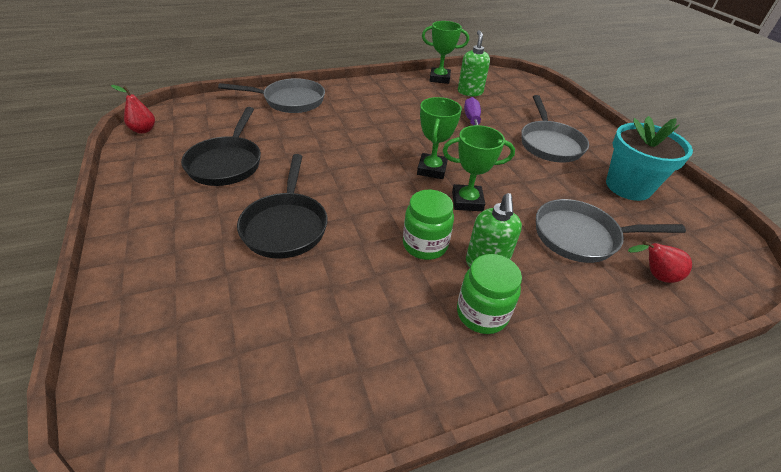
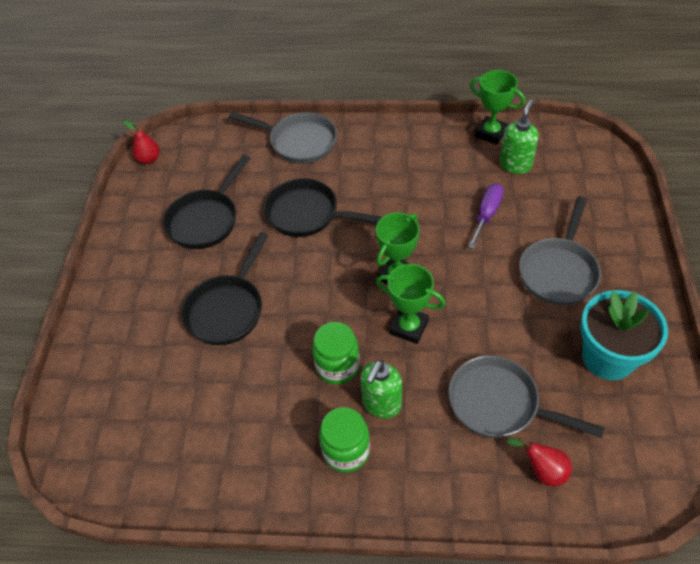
camera: 30 degrees right, 10 degrees up
(325, 143) = (307, 214): none -> black pan

